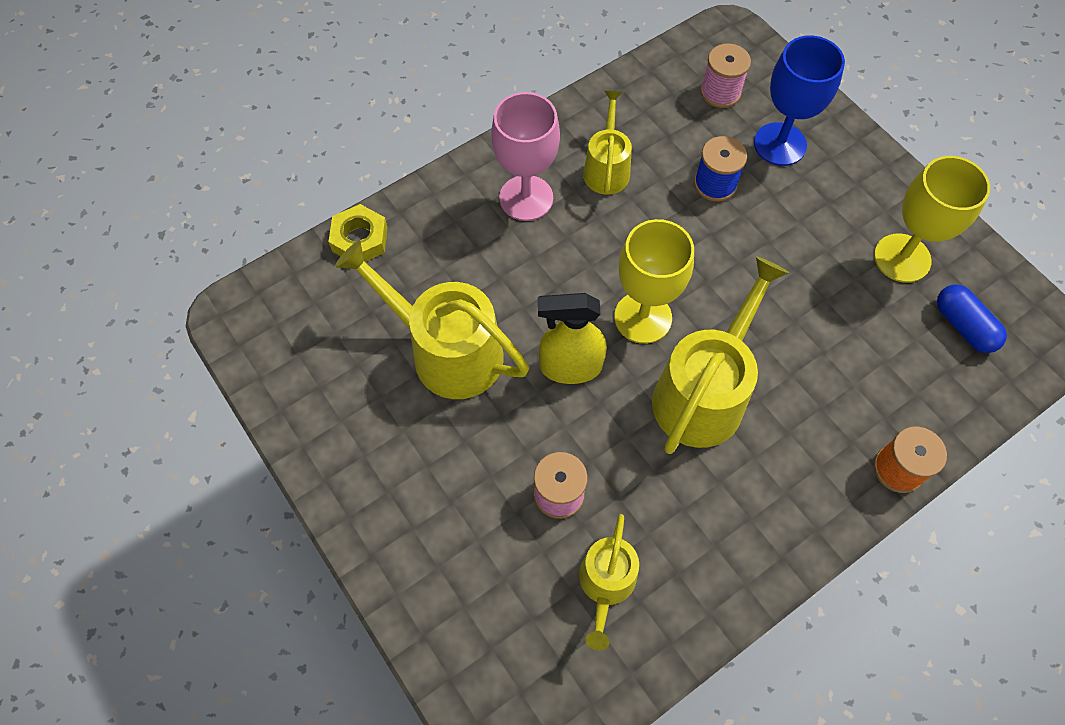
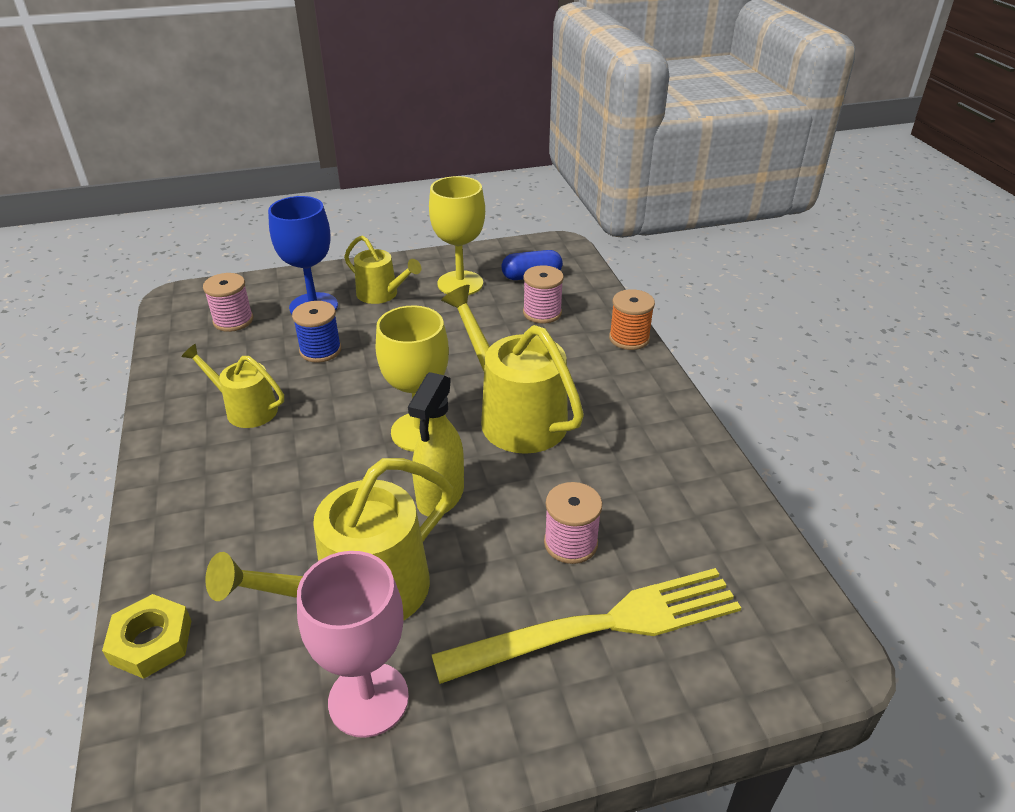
camera: 70 degrees left, 25 degrees down
(478, 544) = (600, 626): none -> yellow fork
(526, 198) = (227, 475): pink goblet -> pink goblet (368, 699)
(606, 584) = (673, 534): yellow watering can -> yellow watering can (381, 294)
(895, 361) = (542, 313): none -> pink spool

